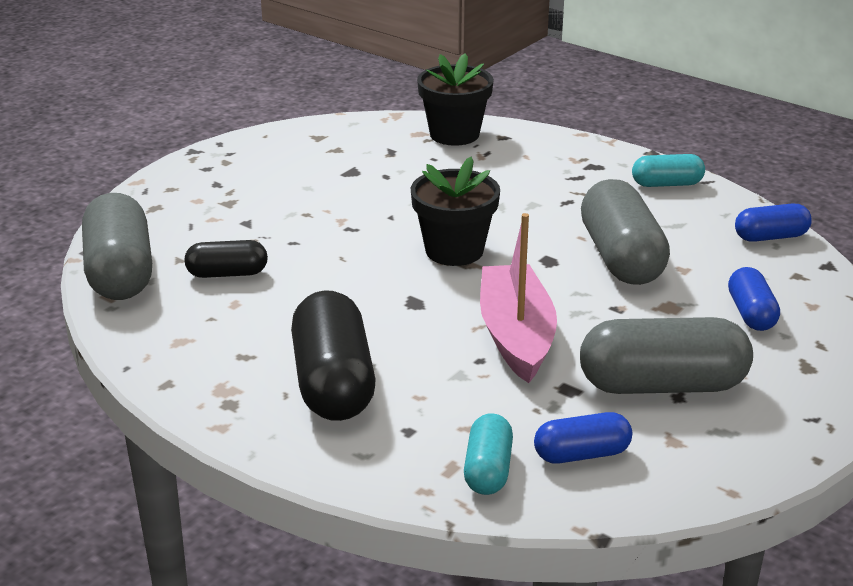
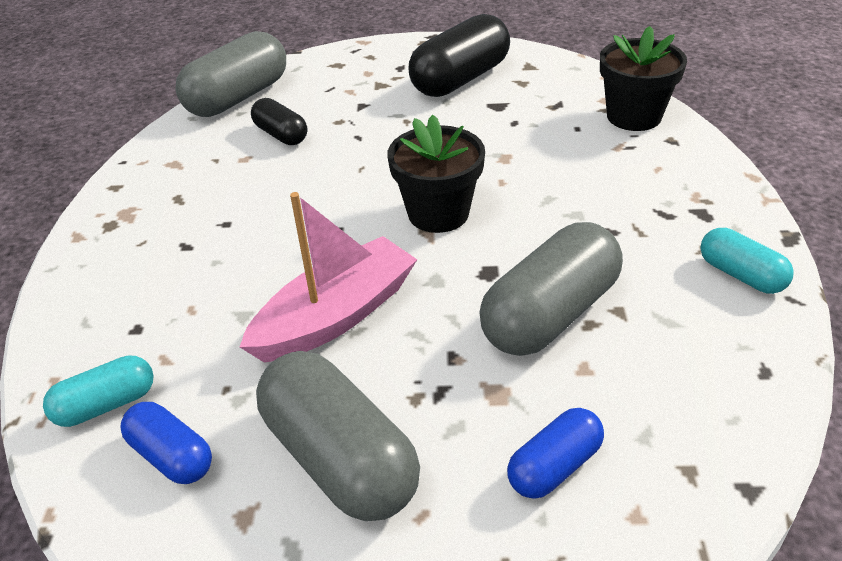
camera: 55 degrees right, 10 degrees up
(333, 383) = (174, 256): black capsule -> black capsule (460, 79)
(770, 237) = (745, 406): blue capsule -> none

